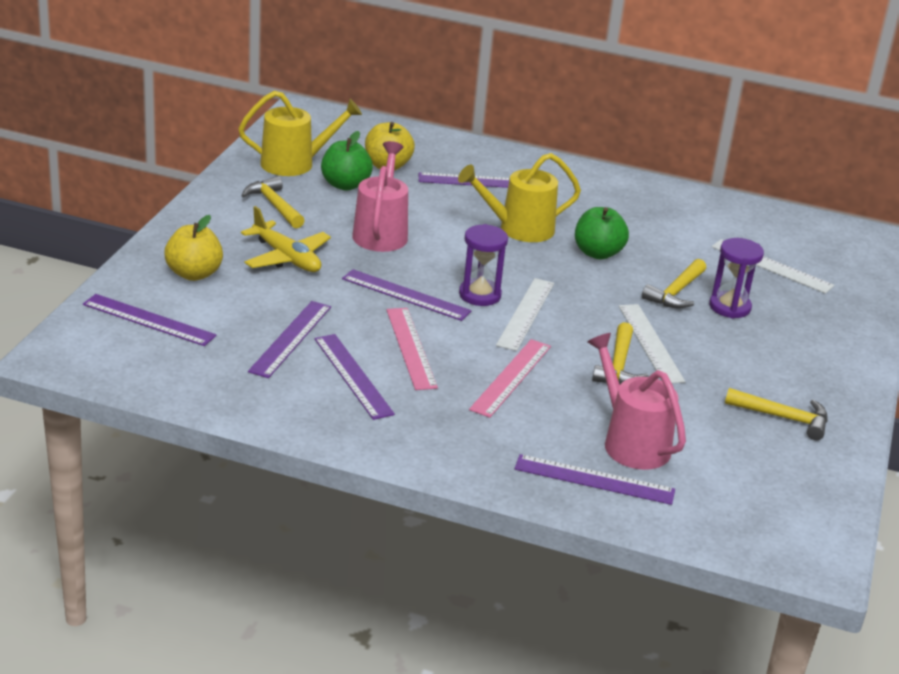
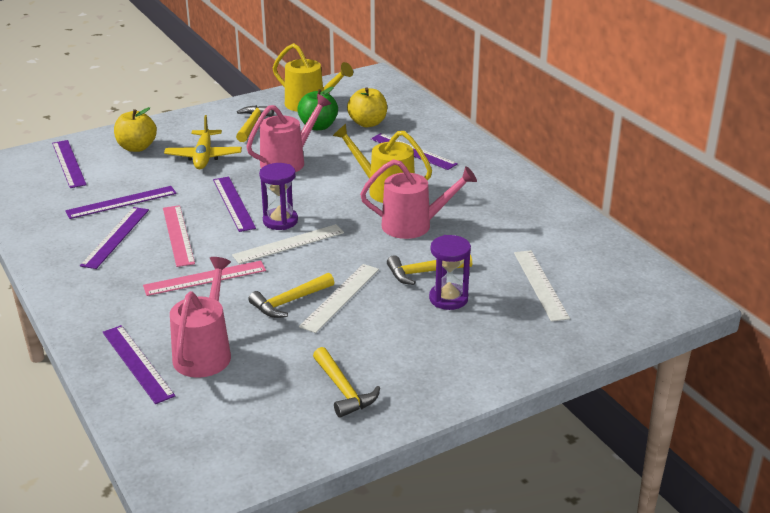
camera: 45 degrees right, 0 degrees up
(411, 348) = (178, 235): pink ruler -> pink ruler turned 45 degrees counterclockwise
(598, 253) = (414, 225): green apple -> pink watering can

